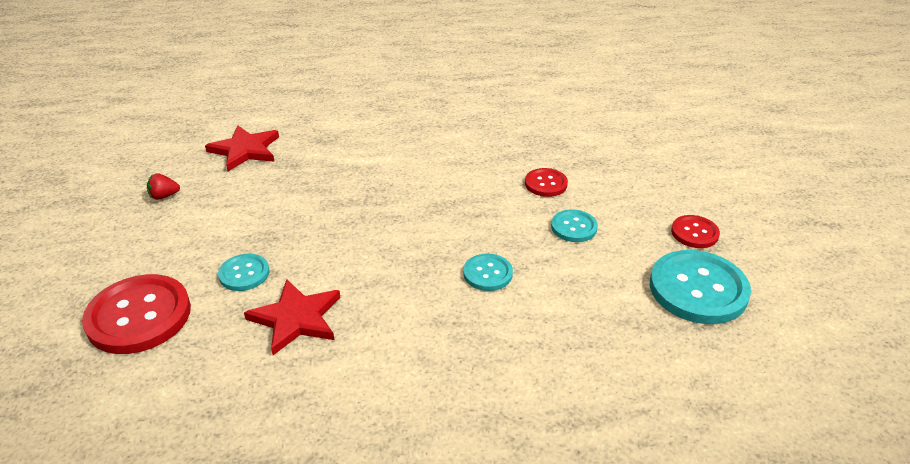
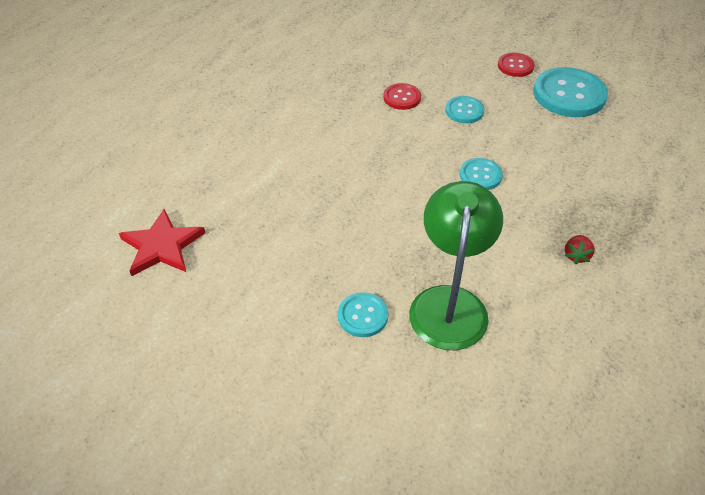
camera: 55 degrees left, 10 degrees up
(139, 316) = (363, 413): red button -> none
(164, 196) = (179, 335): red strawberry -> red strawberry (576, 255)
(296, 318) = (449, 303): red star -> green lamp

